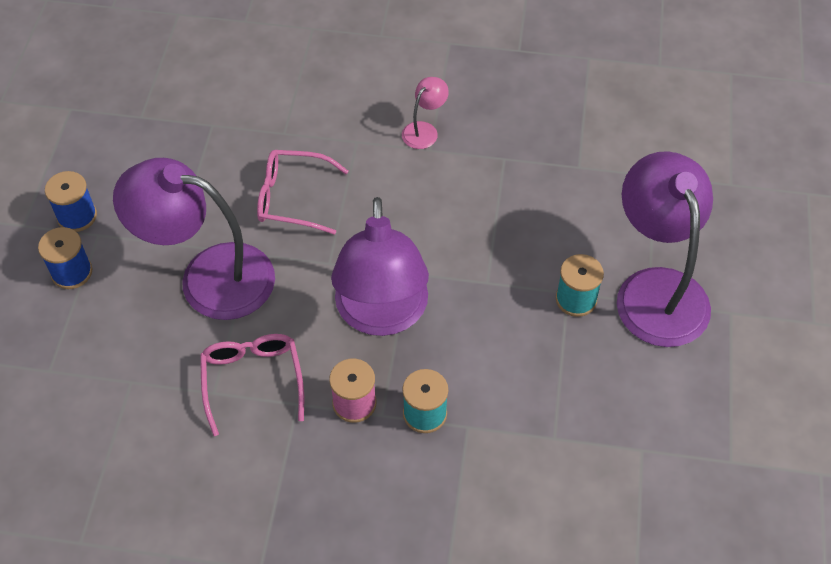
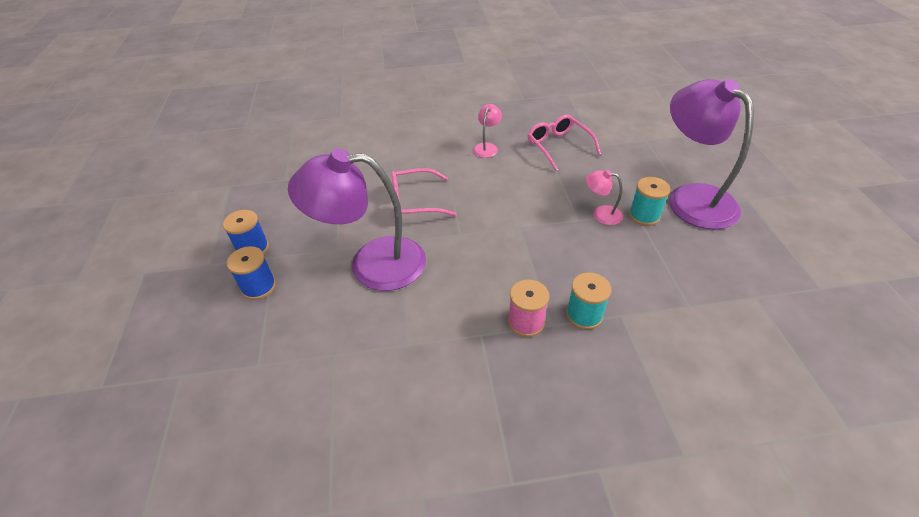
camera: 15 degrees left, 10 degrees down
(252, 380) = (437, 327): pink glasses -> pink glasses (558, 146)
(382, 315) = (515, 257): purple lamp -> none
(521, 282) = (601, 214): none -> pink lamp

